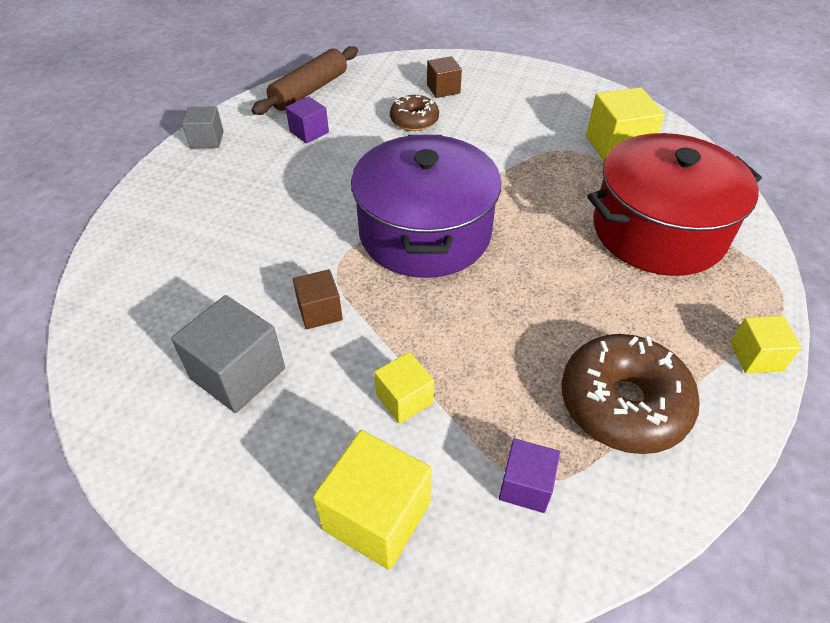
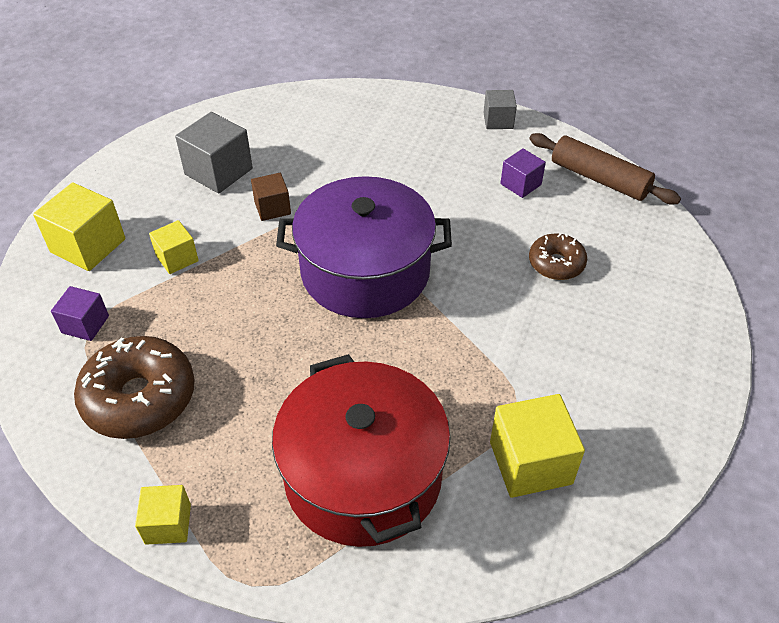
camera: 90 degrees right, 0 degrees up
(443, 89) = (631, 290): brown cube -> none

